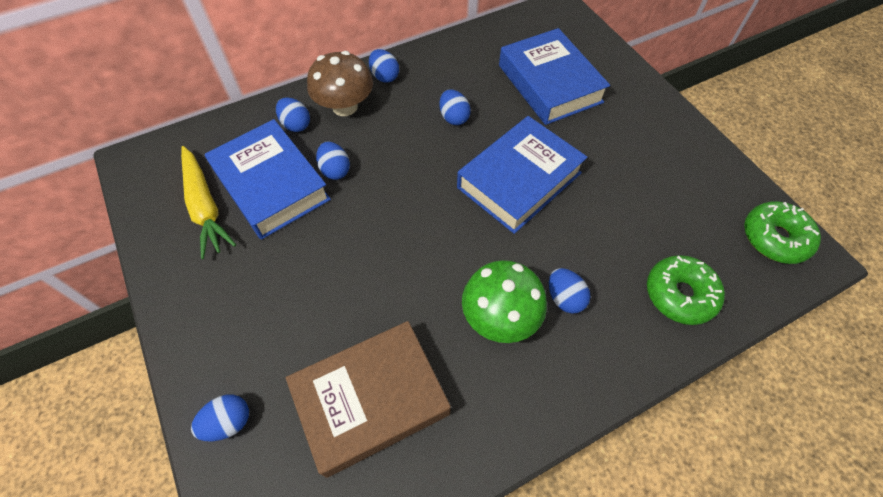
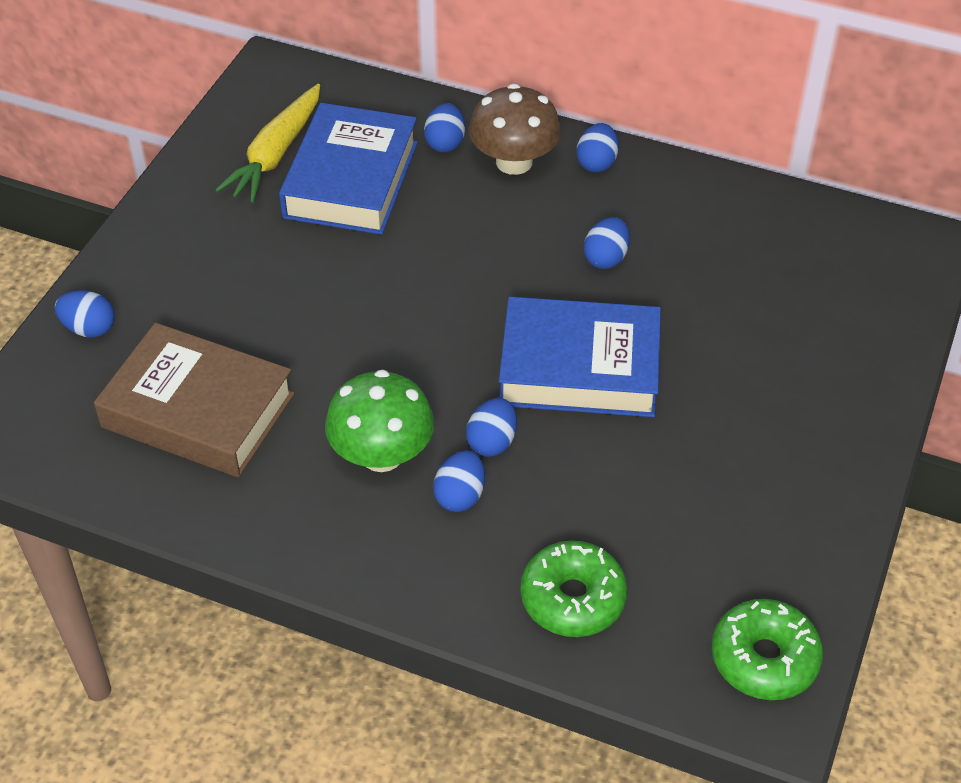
camera: 50 degrees right, 10 degrees down
(335, 170) = (421, 213): blue egg -> blue egg (492, 442)
(550, 83) = (767, 310): blue book -> none

